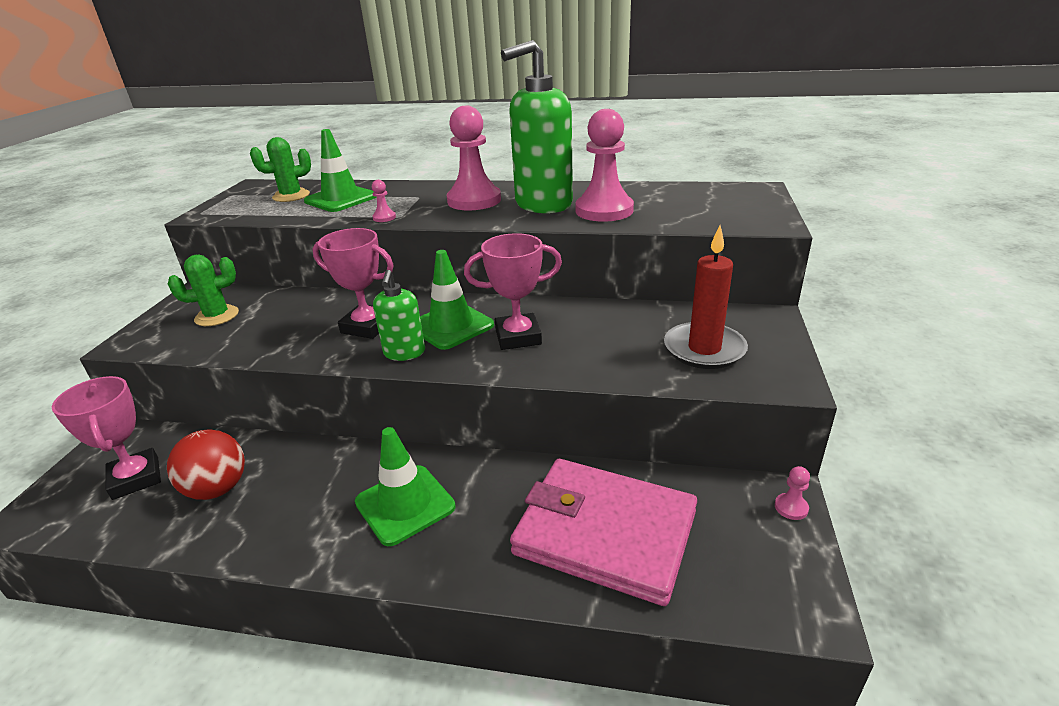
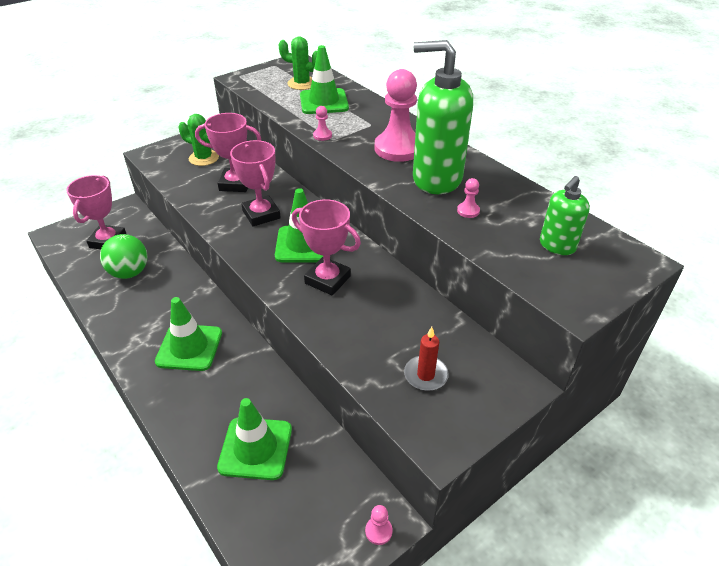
camera: 40 degrees right, 10 degrees up
(218, 488) = (129, 272): red ball -> green ball
(295, 318) = (235, 184): none -> pink trophy
(404, 353) = (254, 249): green soap dispenser -> green soap dispenser (557, 246)
(604, 210) = (468, 211): pink pawn -> pink pawn, size x0.41
(604, 533) = (255, 448): pink wallet -> green traffic cone
(704, 349) = (425, 375): red candle -> red candle, size x0.60

